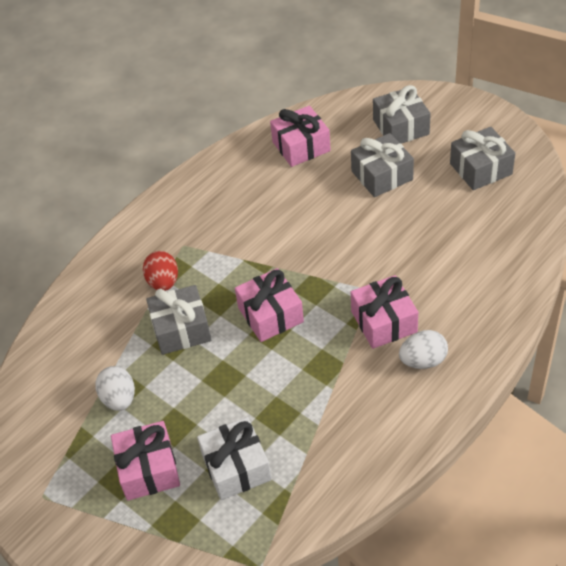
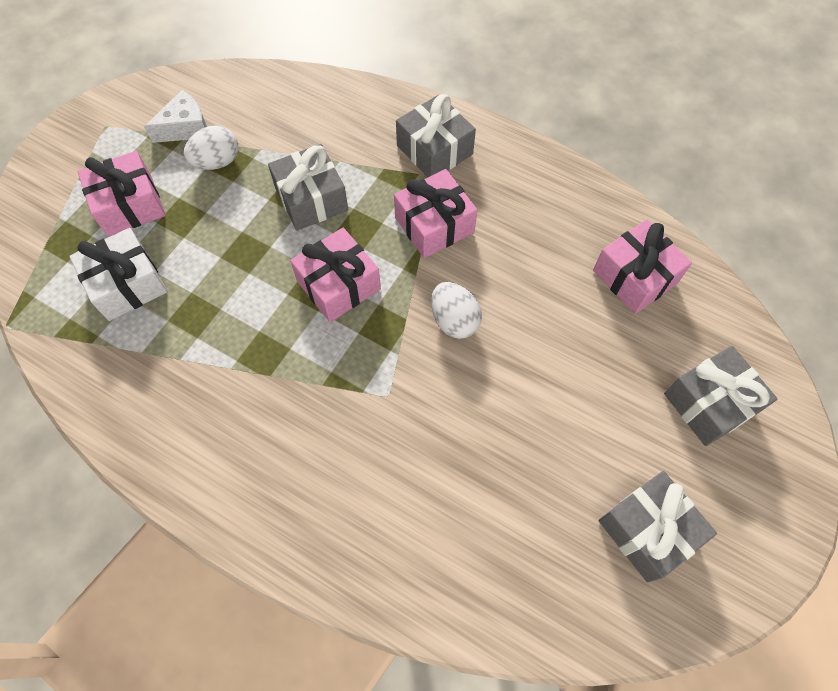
camera: 75 degrees right, 15 degrees up
(69, 425) = (185, 128): none -> white cheese
(163, 282) = (378, 169): red egg -> none
(382, 175) = (601, 387): grey gift -> grey gift (434, 150)
(384, 322) = (336, 416): pink gift -> pink gift (434, 225)
(423, 361) = (275, 472): white egg -> white egg (454, 320)

